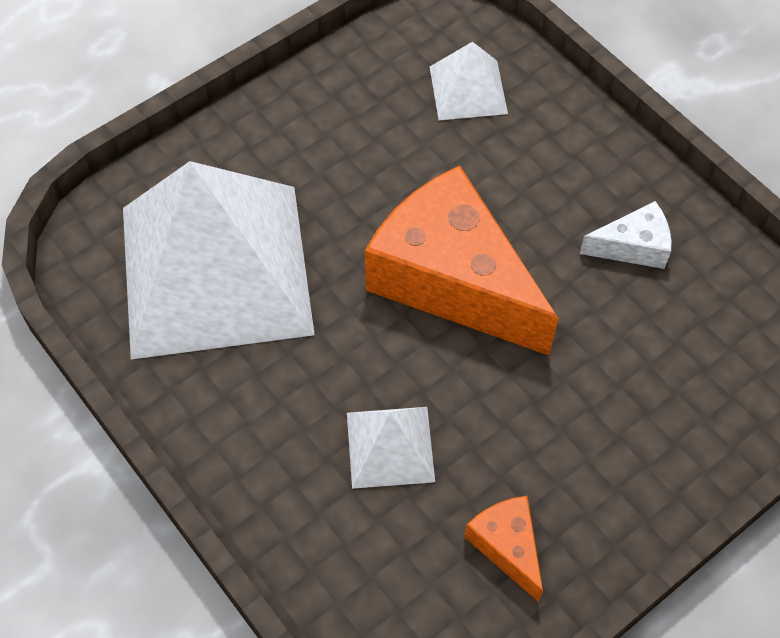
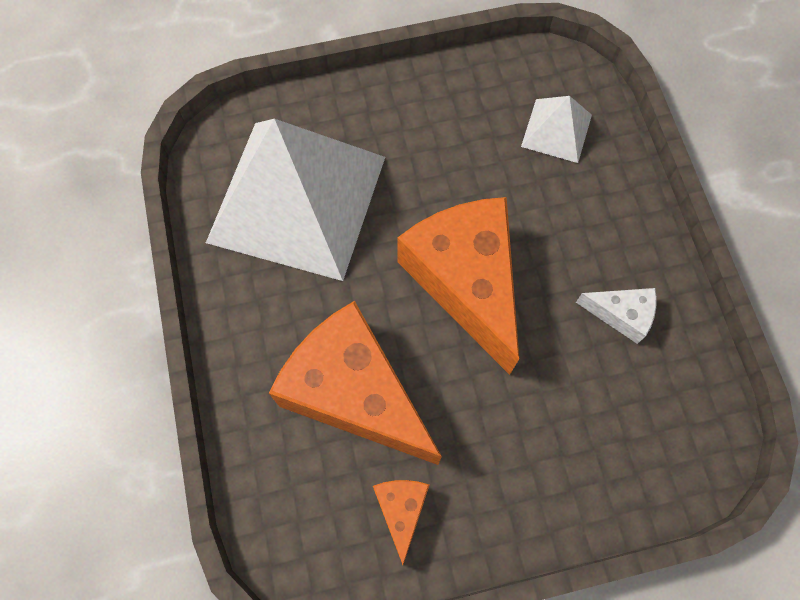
camera: 25 degrees right, 10 degrees up
(390, 447) = (354, 393): white pyramid -> orange cheese

